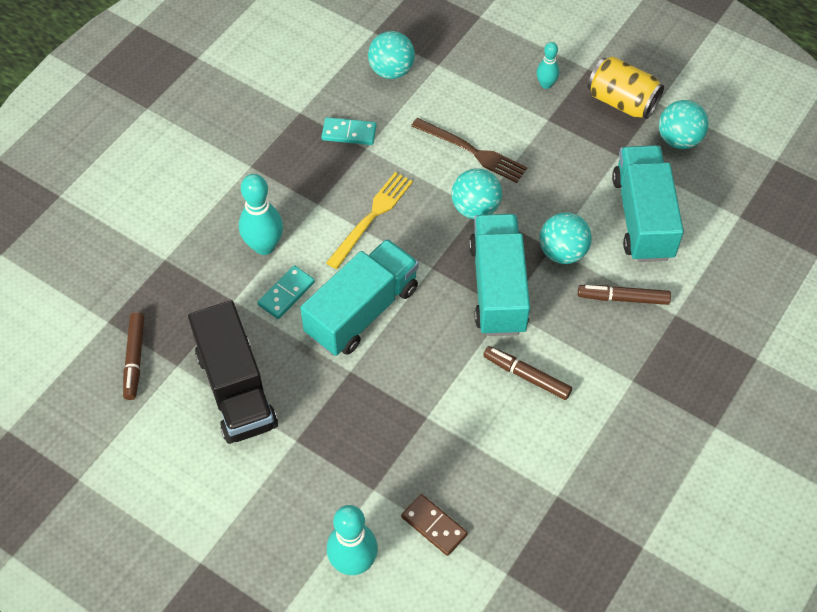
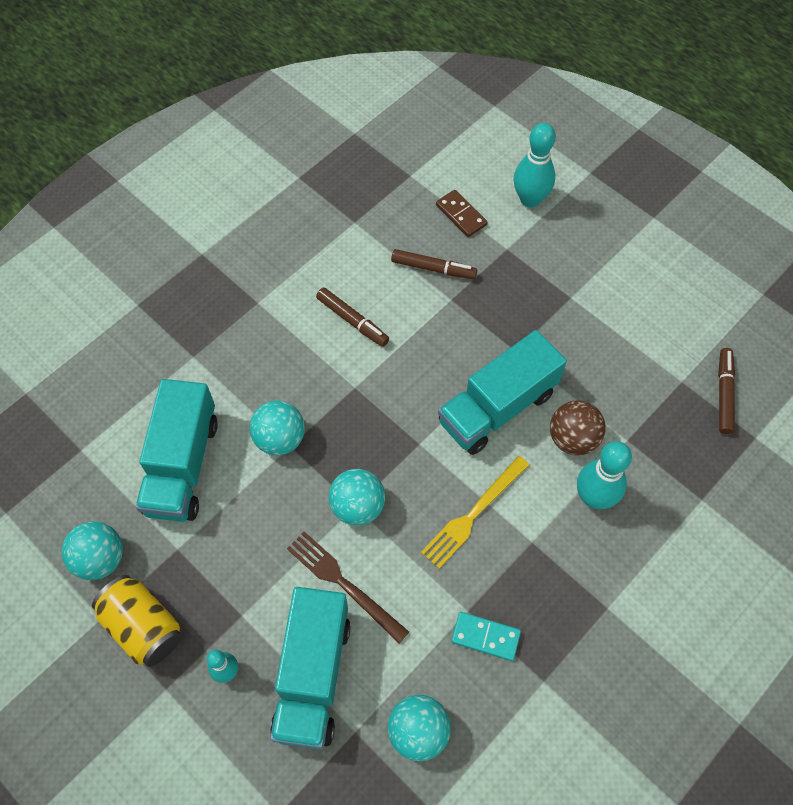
camera: 170 degrees left, 5 degrees up
(236, 389) = (624, 350): black truck -> none
(286, 293) = (572, 438): turquoise domino -> brown ball
(498, 288) = (357, 410): turquoise truck -> turquoise truck (313, 675)
(623, 298) = (237, 380): brown marker -> brown marker (433, 268)

